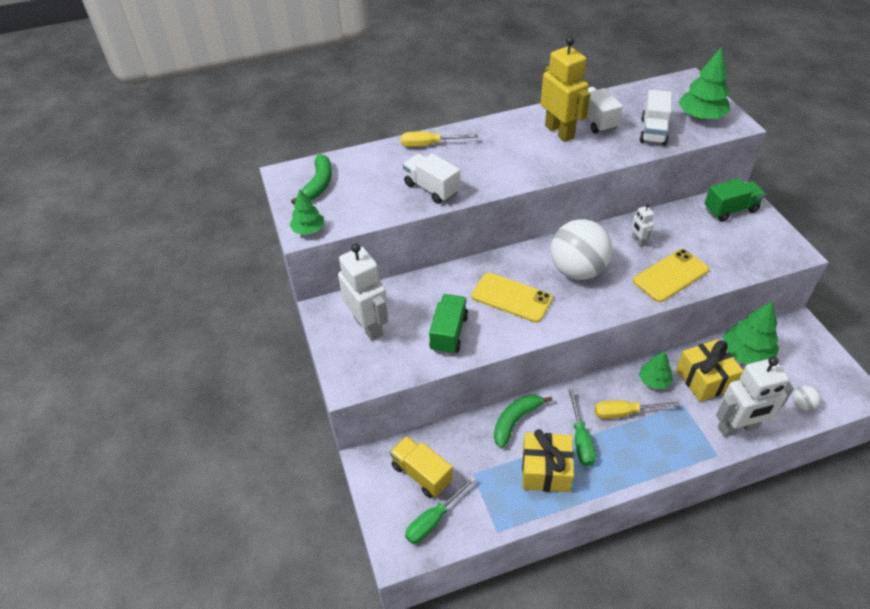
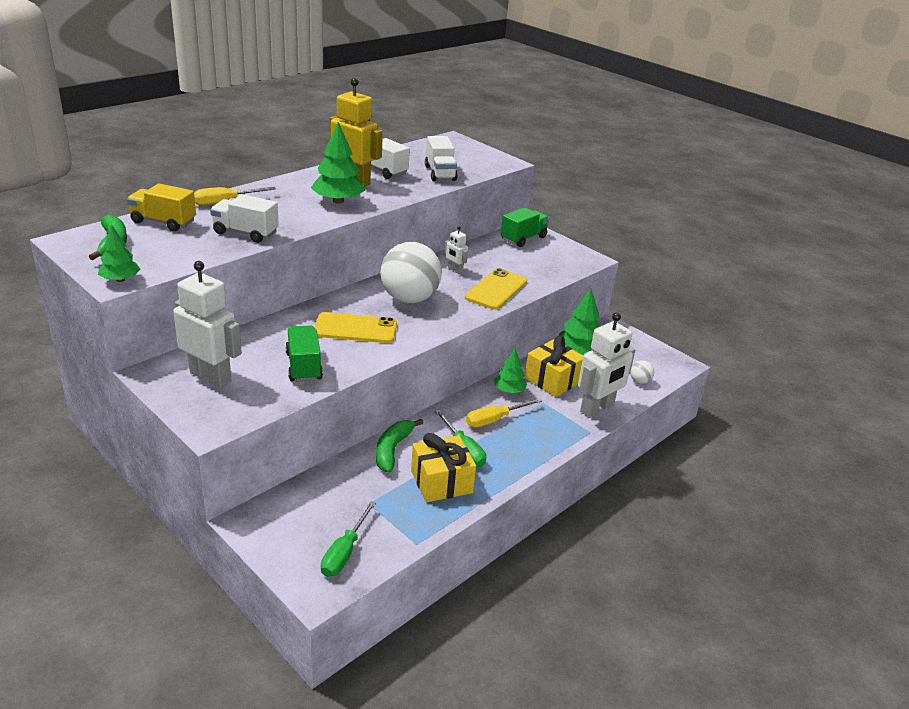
camera: 30 degrees left, 15 degrees down
(421, 474) = (313, 517): yellow truck -> yellow truck (163, 222)
(701, 116) = (476, 160): green tree -> green tree (338, 201)

